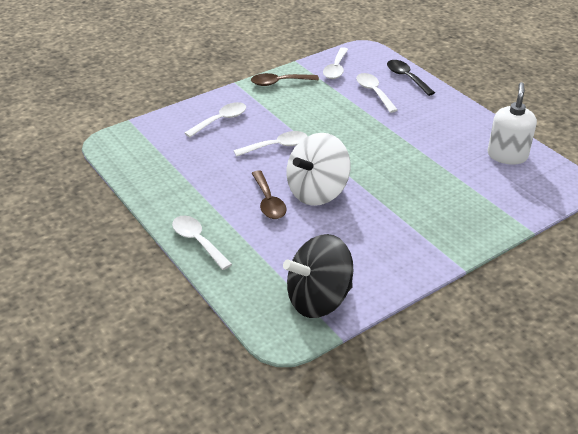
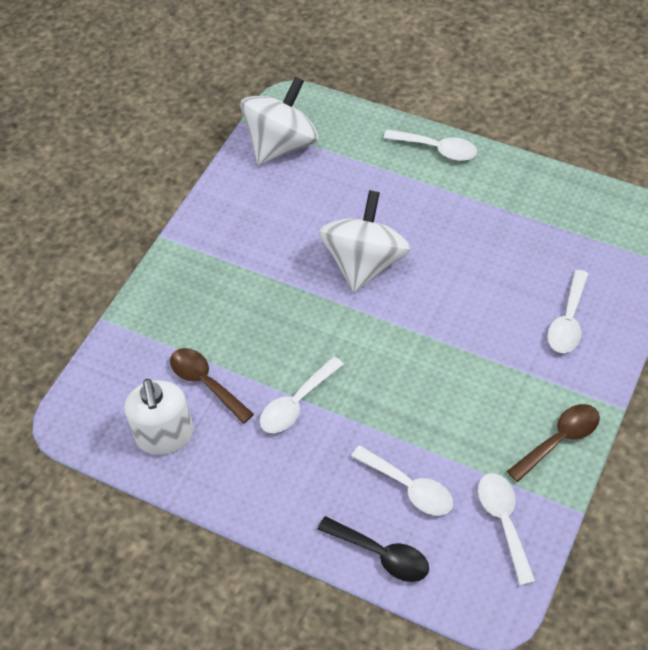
camera: 155 degrees right, 15 degrees up
(268, 202) = (407, 225): brown spoon -> brown spoon (206, 383)
(276, 146) = (462, 310): white spoon -> white spoon (296, 403)
(318, 299) = (281, 145): black spinning top -> white spinning top

